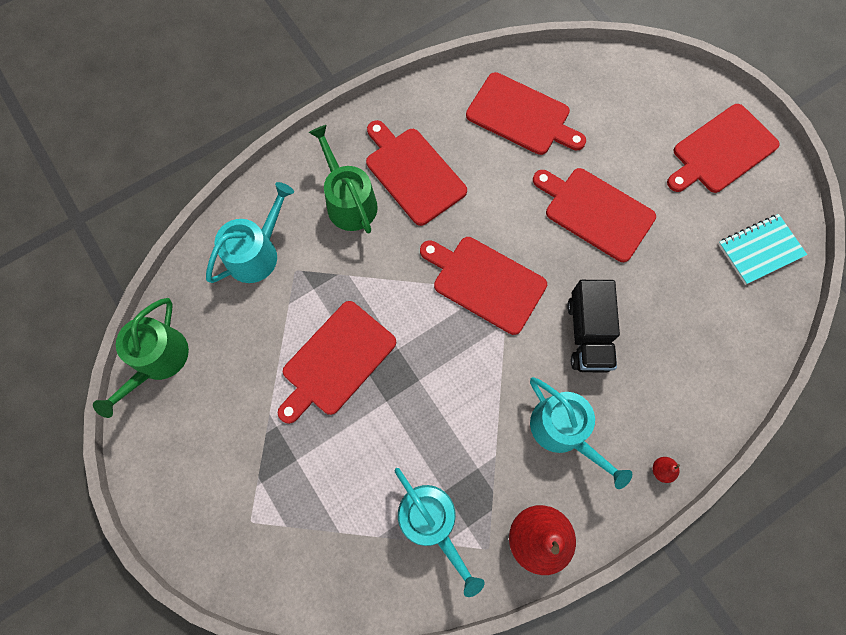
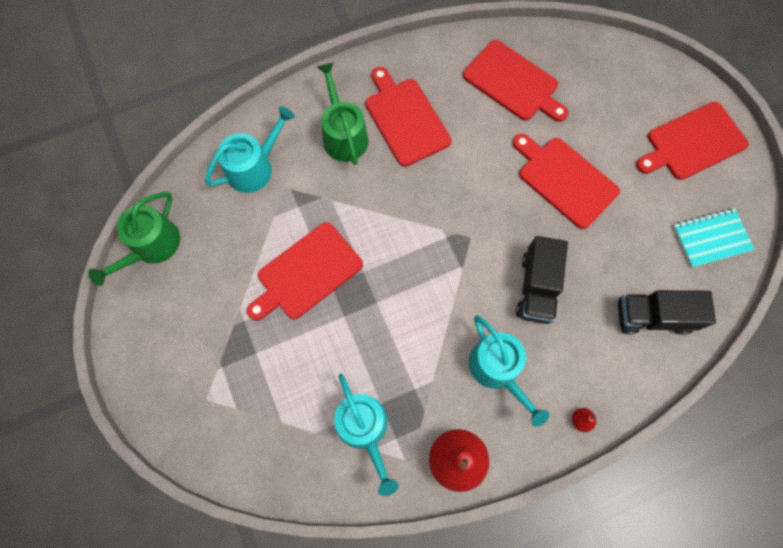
camera: 10 degrees right, 0 degrees up
(485, 282) = (452, 226): red cutting board -> none
(715, 344) = (653, 316): none -> black truck

